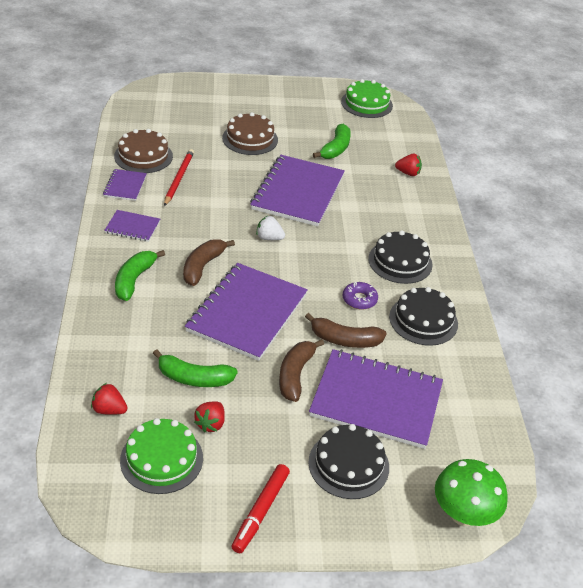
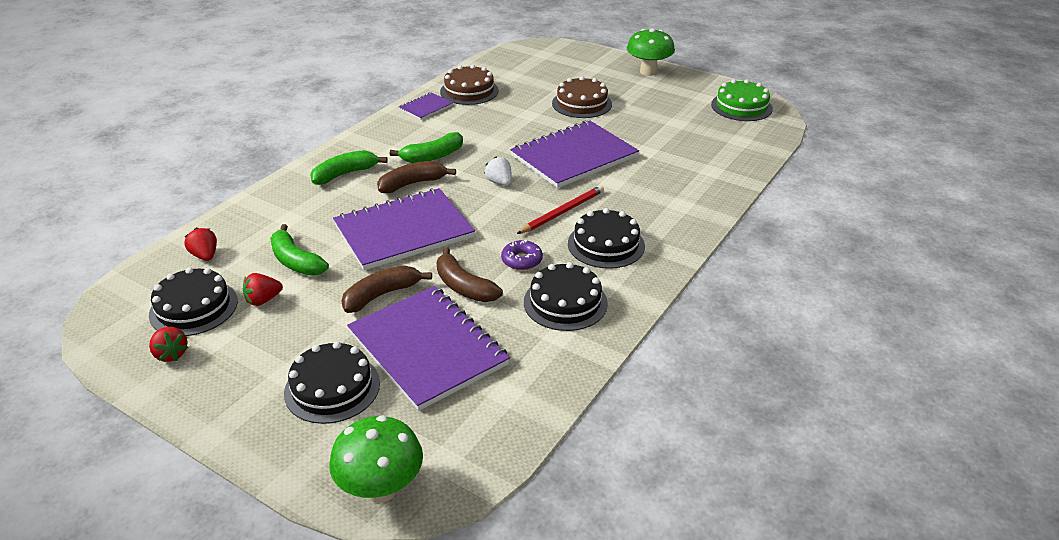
camera: 40 degrees right, 5 degrees down
(132, 227) = (393, 137): purple notebook -> none
(161, 459) = (193, 307): green cake -> black cake
(178, 179) = (477, 115): red pencil -> red pencil (562, 212)
(260, 512) = (211, 385): red marker -> none
(267, 90) = (648, 71): none -> green mushroom
(335, 149) = (659, 133): green banana -> green banana (432, 156)
(408, 173) = (713, 175): red strawberry -> red strawberry (171, 354)

